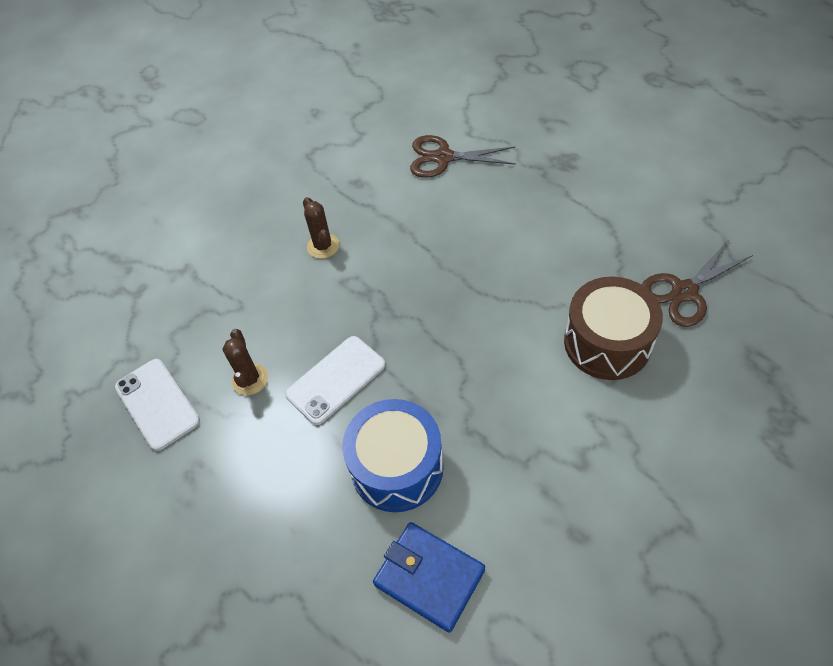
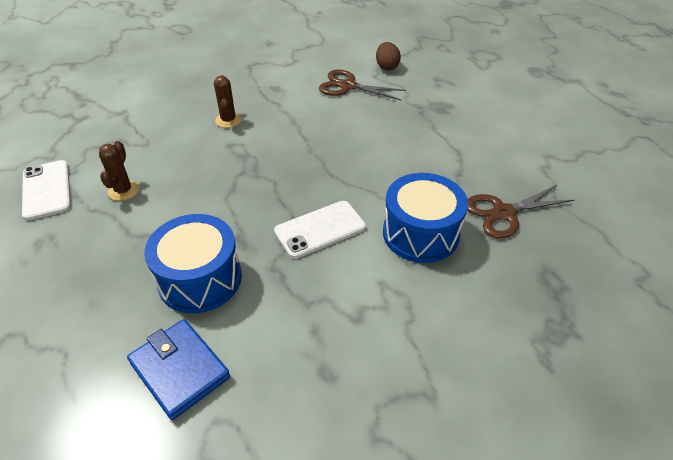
camera: 10 degrees right, 10 degrees down
(336, 379) = (187, 206): white phone -> white phone (320, 229)
(477, 115) = (387, 67): none -> brown egg
(607, 342) = (420, 233): brown drum -> blue drum

